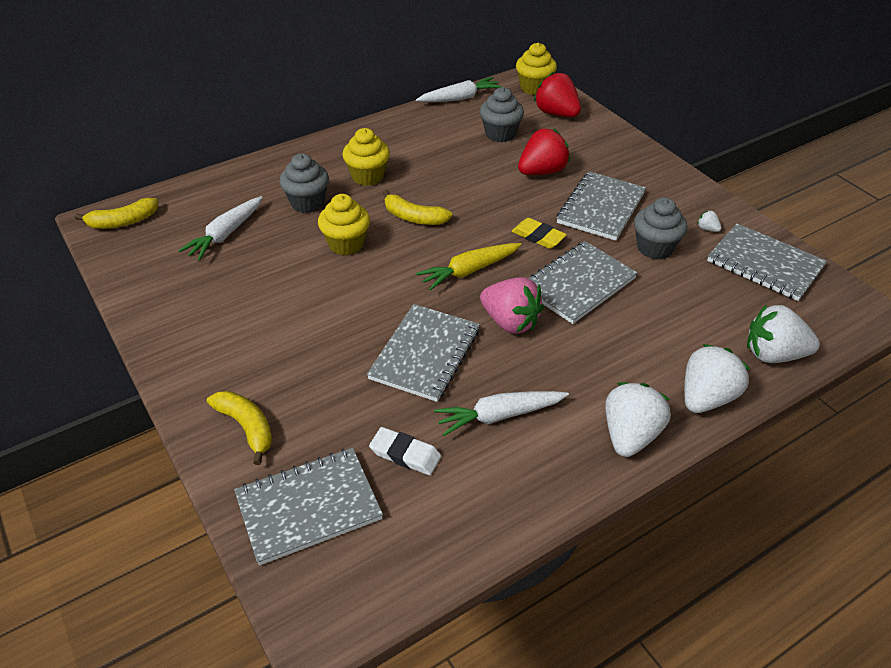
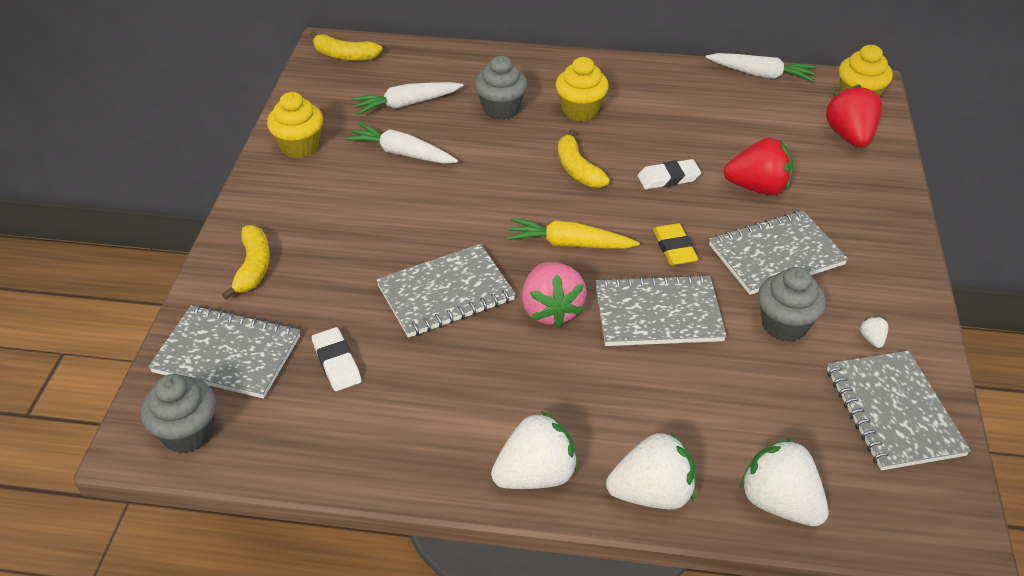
camera: 40 degrees right, 0 degrees up
(346, 244) = (491, 162): yellow cupcake -> yellow cupcake (300, 146)
(481, 193) = (668, 178): none -> white eraser
(499, 416) = (444, 382): white carrot -> white carrot (402, 153)
(500, 134) = (760, 129): grey cupcake -> grey cupcake (188, 433)

